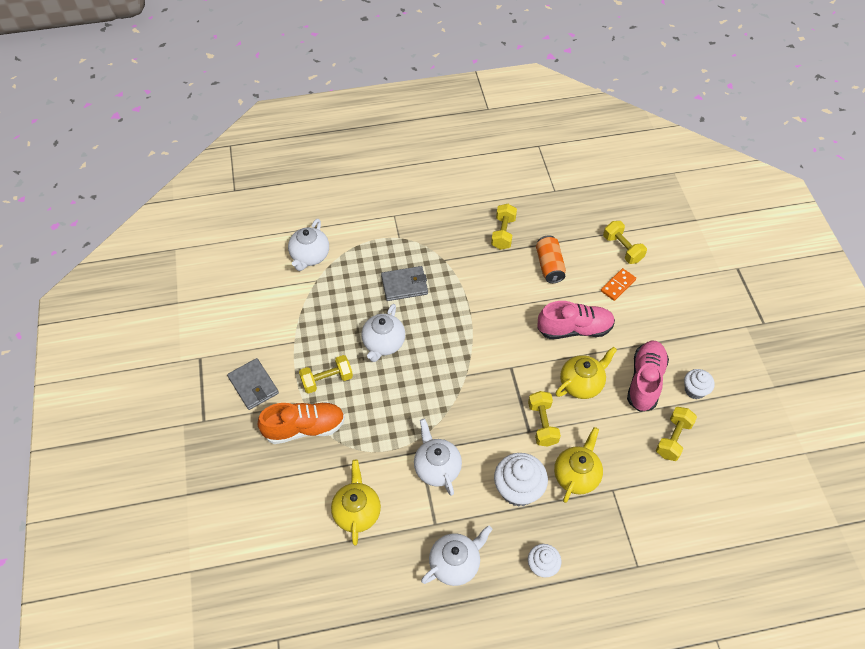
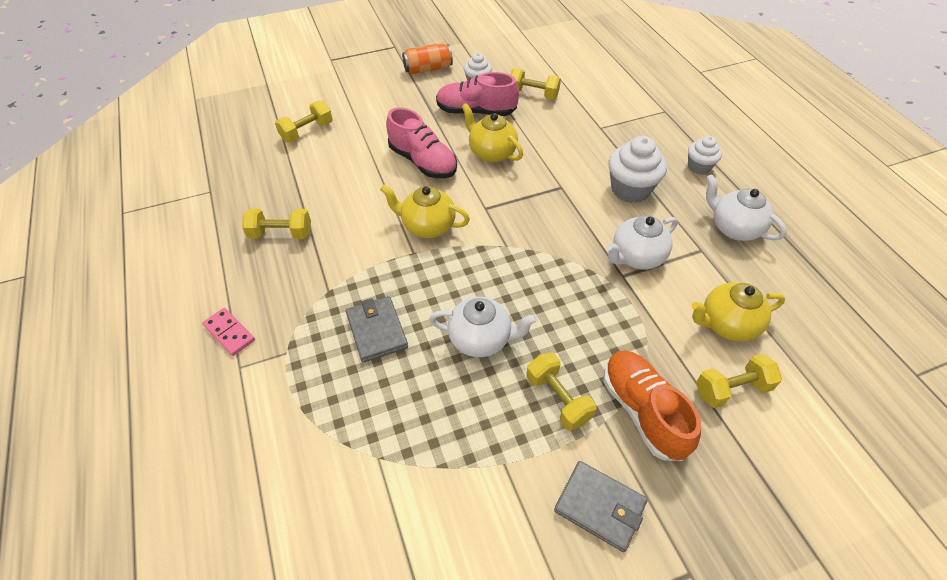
camera: 100 degrees left, 5 degrees down
(253, 385) = (600, 507): grey wallet -> grey wallet turned 75 degrees clockwise
(310, 256) = (327, 481): white teapot -> none
(420, 209) = (229, 333): none -> pink domino
(542, 424) = (549, 177): yellow dumbbell -> yellow dumbbell (731, 389)
(549, 265) = (333, 187): orange can -> orange can (428, 69)
(574, 329) = (423, 162): pink shoe -> pink shoe turned 150 degrees clockwise
(576, 475) = (596, 150): yellow teapot -> yellow teapot (427, 226)
(618, 285) = (359, 133): orange domino -> none

